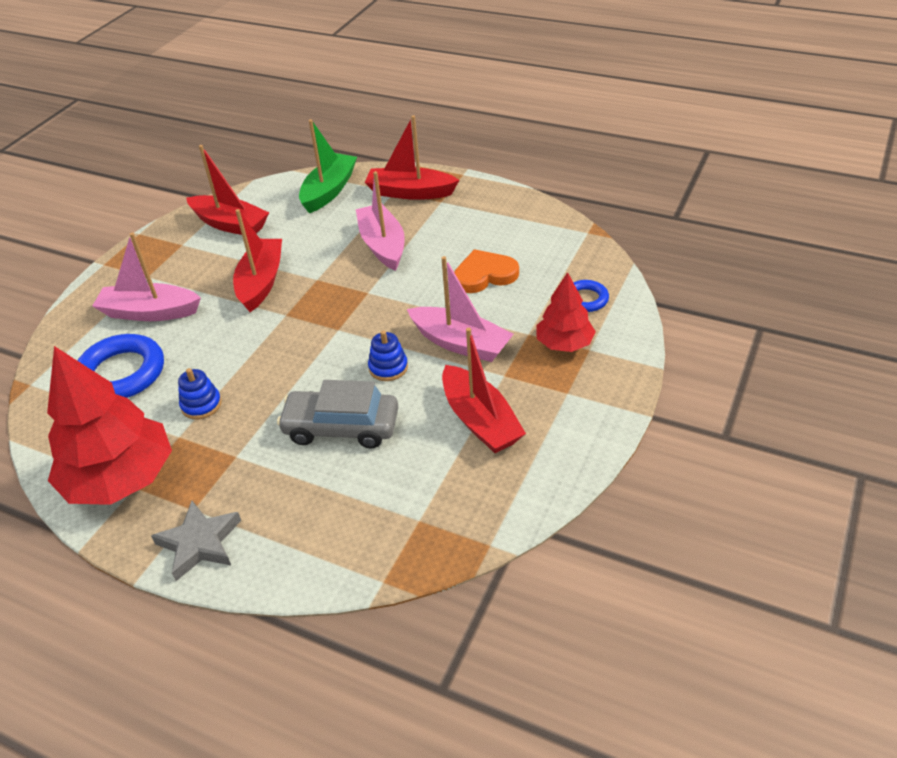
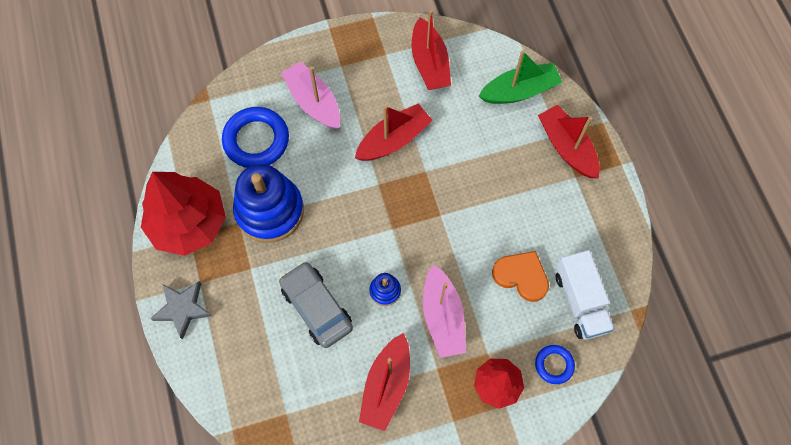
camera: 45 degrees right, 25 degrees up
(201, 405) = (269, 211): blue stacking toy -> blue stacking toy, size x2.27
(382, 245) = (494, 181): pink boat -> none
(548, 254) = (580, 301): none -> white truck

